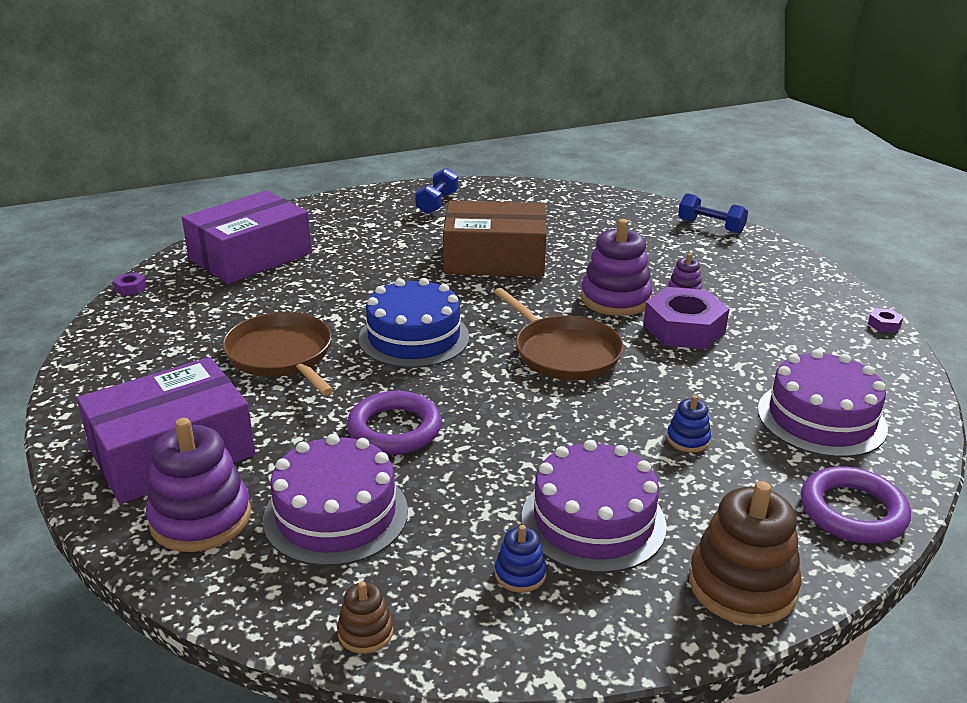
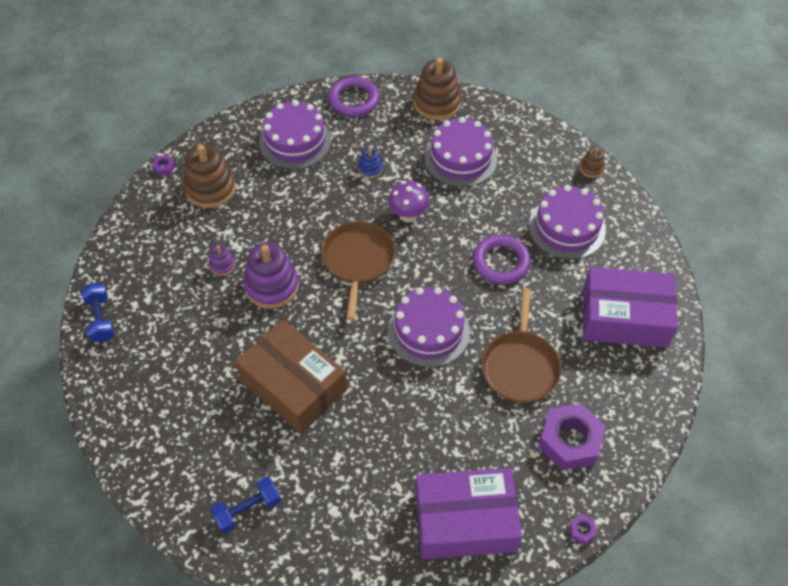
camera: 140 degrees left, 25 degrees up
(201, 518) = (629, 263): purple stacking toy -> none
(414, 337) = (428, 331): blue cake -> purple cake
(520, 574) = (513, 155): blue stacking toy -> none
(569, 417) = (408, 215): none -> purple mushroom
(684, 329) = (270, 235): purple nut -> purple nut (569, 441)
(809, 332) = (210, 188): none -> brown stacking toy

